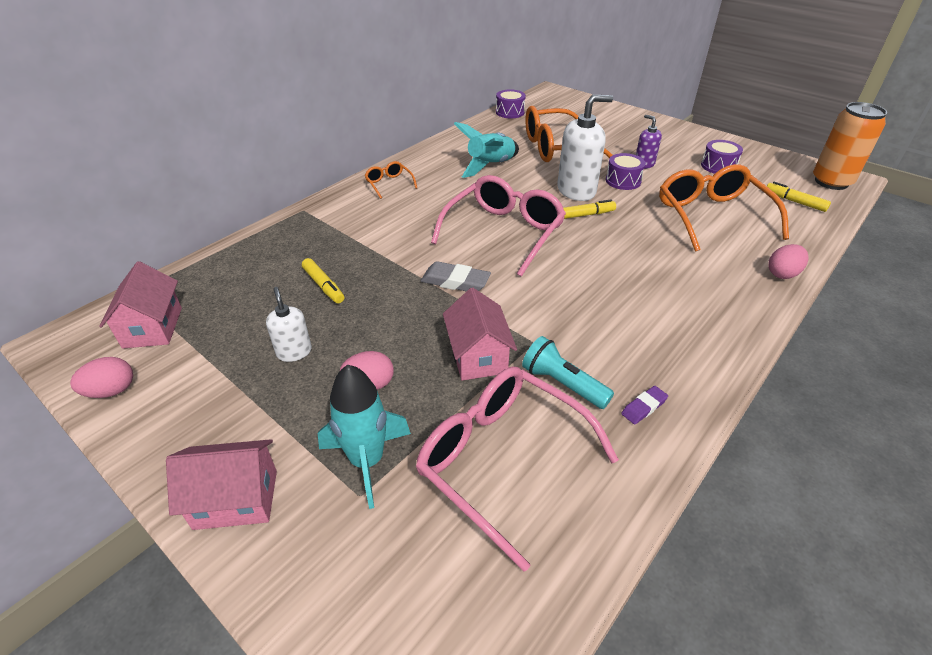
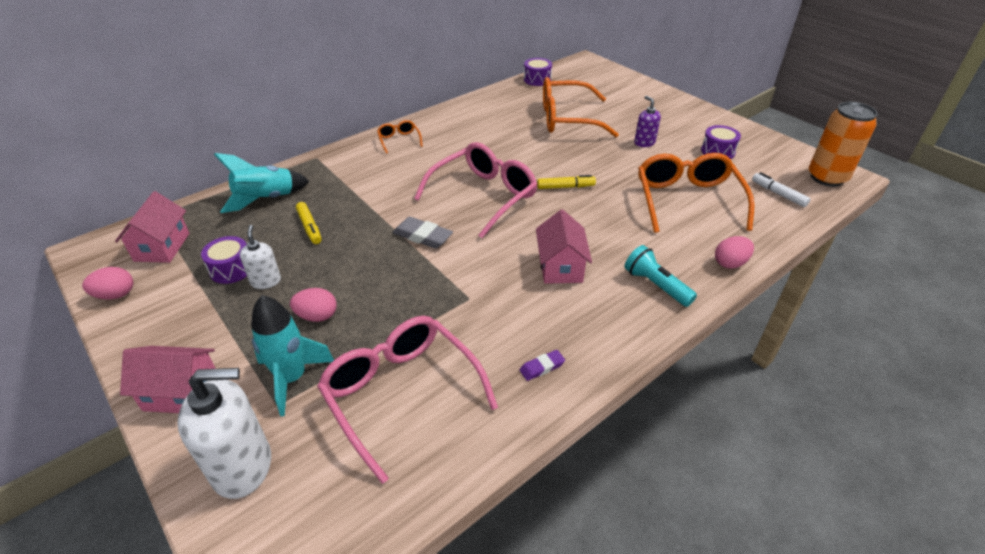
camera: 10 degrees right, 0 degrees up
(478, 356) = (416, 304): pink house -> pink house (560, 267)
(490, 166) = (497, 131): turquoise rocket -> turquoise rocket (266, 199)
(562, 383) = (479, 337): turquoise flashlight -> turquoise flashlight (656, 285)
(576, 191) = (567, 163): white soap dispenser -> white soap dispenser (243, 467)
(623, 181) = (616, 157): purple drum -> purple drum (231, 269)
(794, 202) = (778, 194): yellow marker -> white marker

